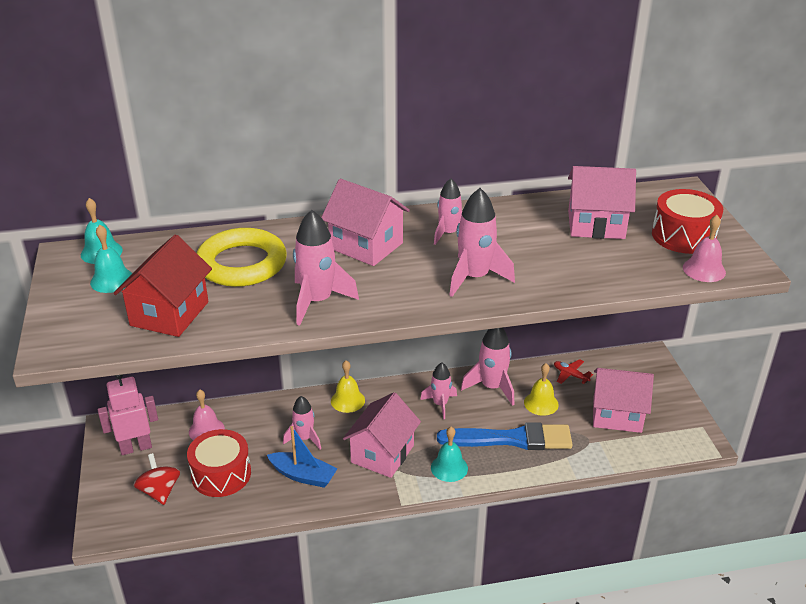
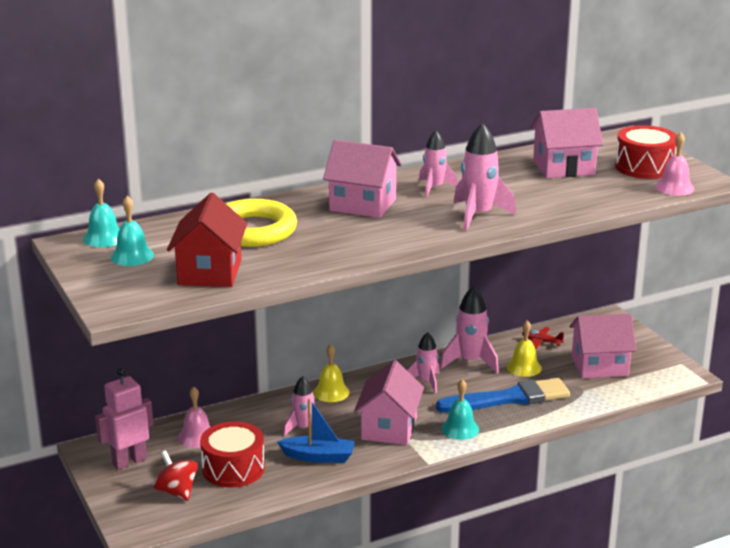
camera: 15 degrees left, 10 degrees down
(317, 301) = (345, 247): pink rocket -> none

